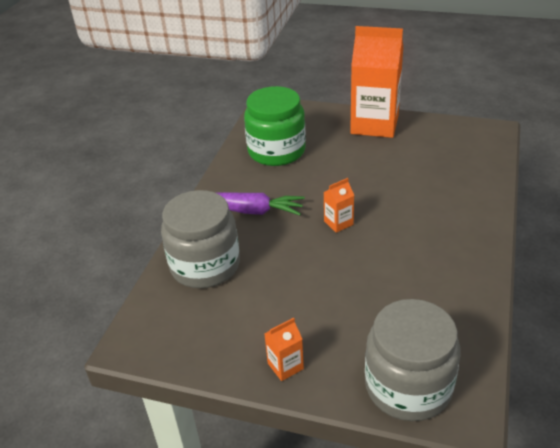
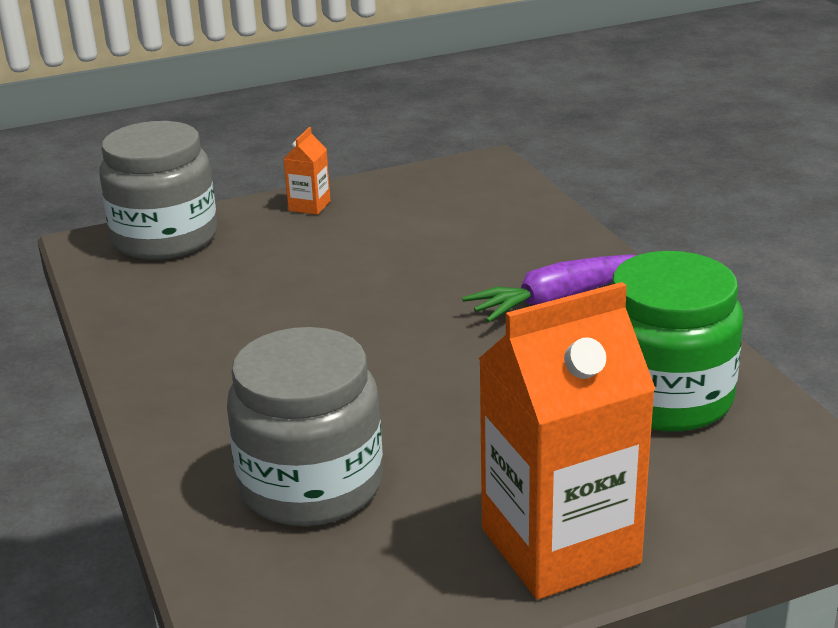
camera: 140 degrees right, 10 degrees down
(205, 265) = (516, 232): grey jar -> grey jar (311, 485)
(338, 223) = (406, 338): orange carton -> none

